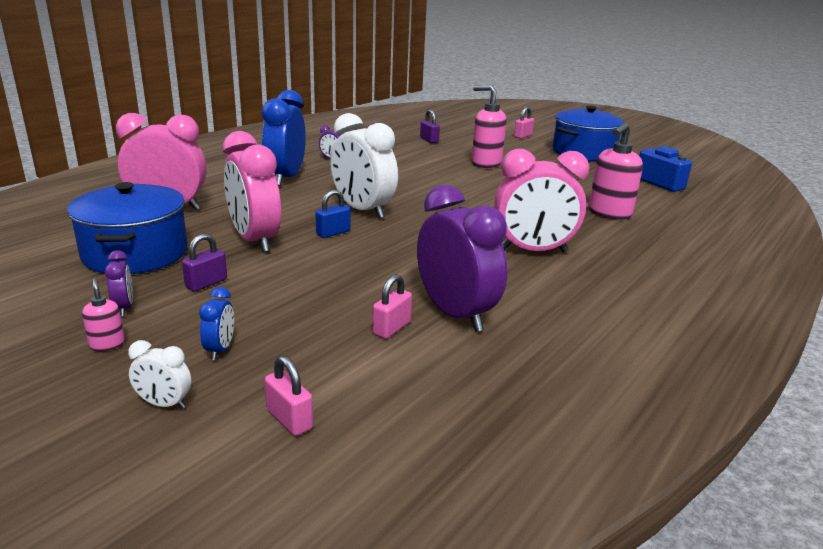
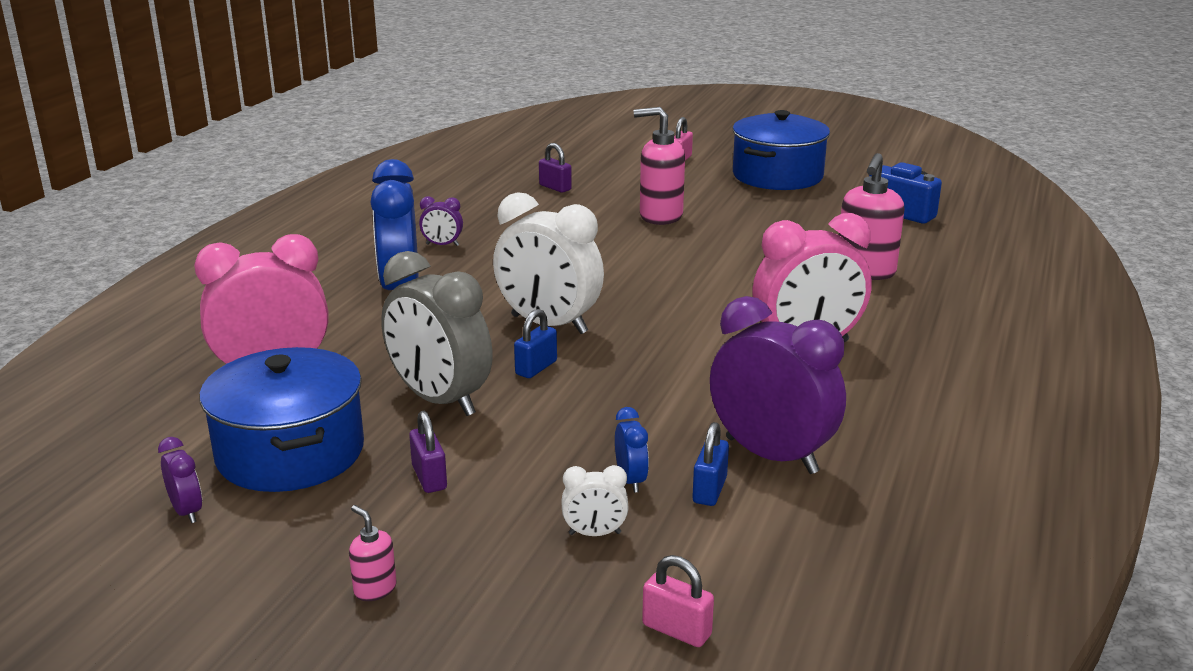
camera: 15 degrees left, 0 degrees up
(124, 308) = (350, 535): purple clock -> purple clock (187, 511)
(164, 404) = (516, 647): white clock -> white clock (594, 534)
(206, 283) = (429, 478): purple padlock -> purple padlock turned 45 degrees counterclockwise
(220, 349) = (525, 564): blue clock -> blue clock (631, 480)
(254, 240) = (439, 400): pink clock -> grey clock
(391, 328) = (709, 490): pink padlock -> blue padlock

